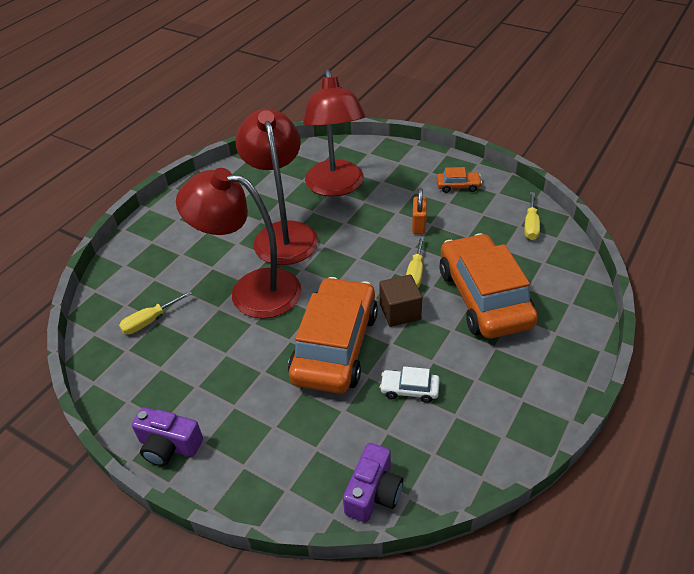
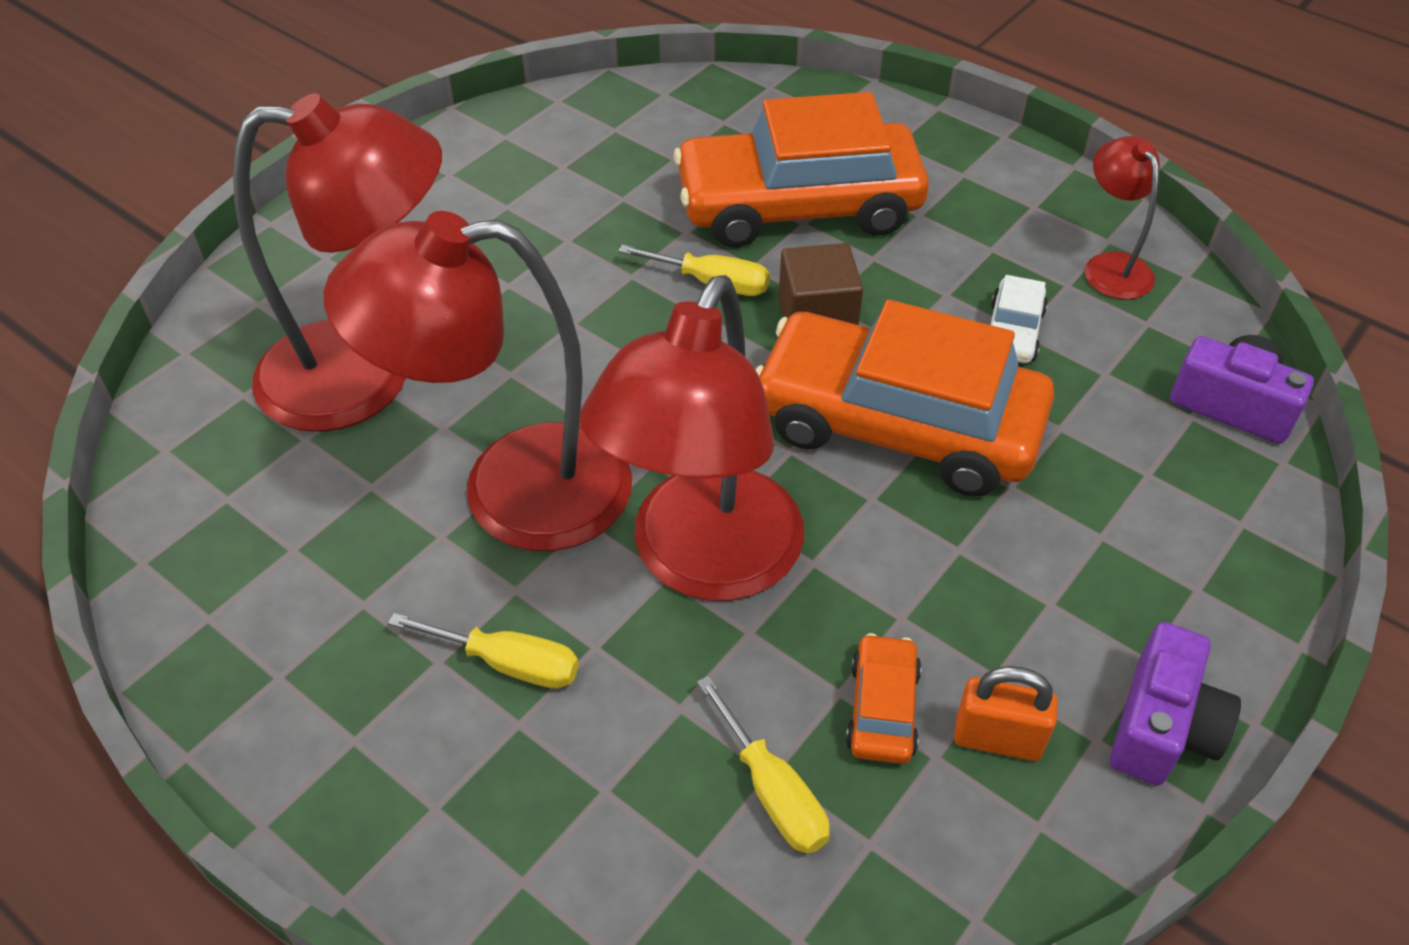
camera: 85 degrees left, 5 degrees up
(419, 225) = (566, 257): orange padlock -> orange padlock (997, 738)
(458, 186) = (459, 183): orange car -> orange car (882, 708)
(478, 437) = (1111, 266): none -> red lamp
(530, 225) = (620, 116): yellow screwdriver -> yellow screwdriver (508, 663)

